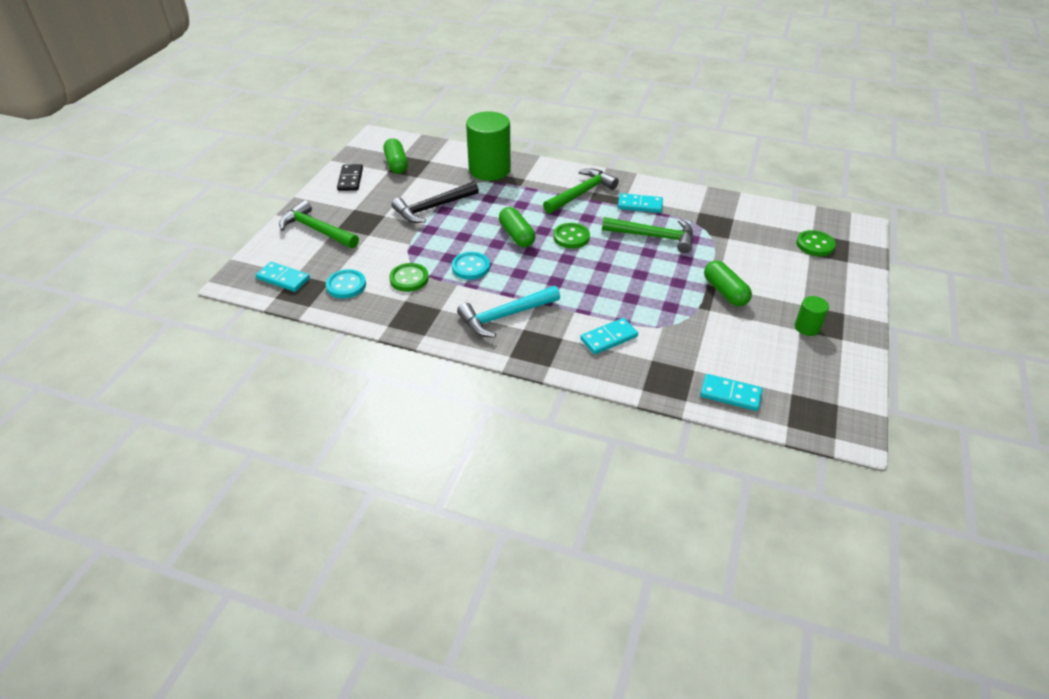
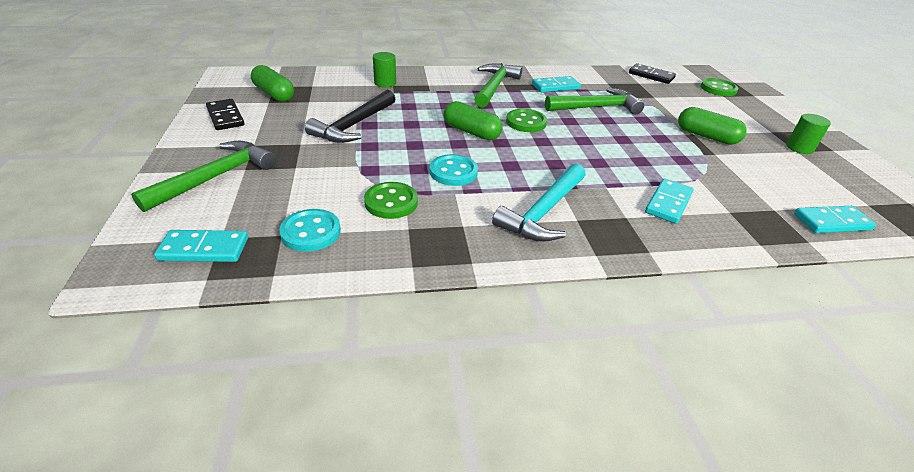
camera: 30 degrees left, 5 degrees down
(316, 230) = (216, 177): green hammer -> green hammer turned 120 degrees clockwise
(489, 170) = (385, 83): green cylinder -> green cylinder, size x0.47
(758, 213) = (651, 76): none -> black domino

